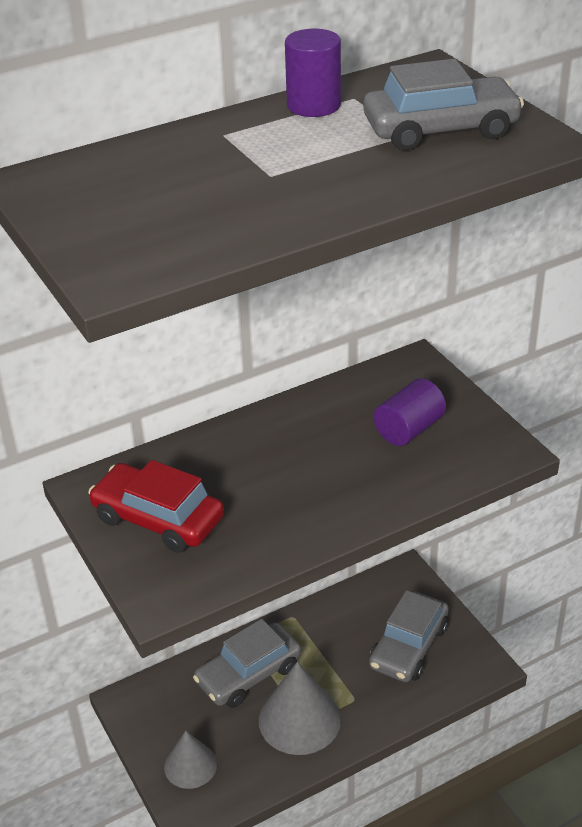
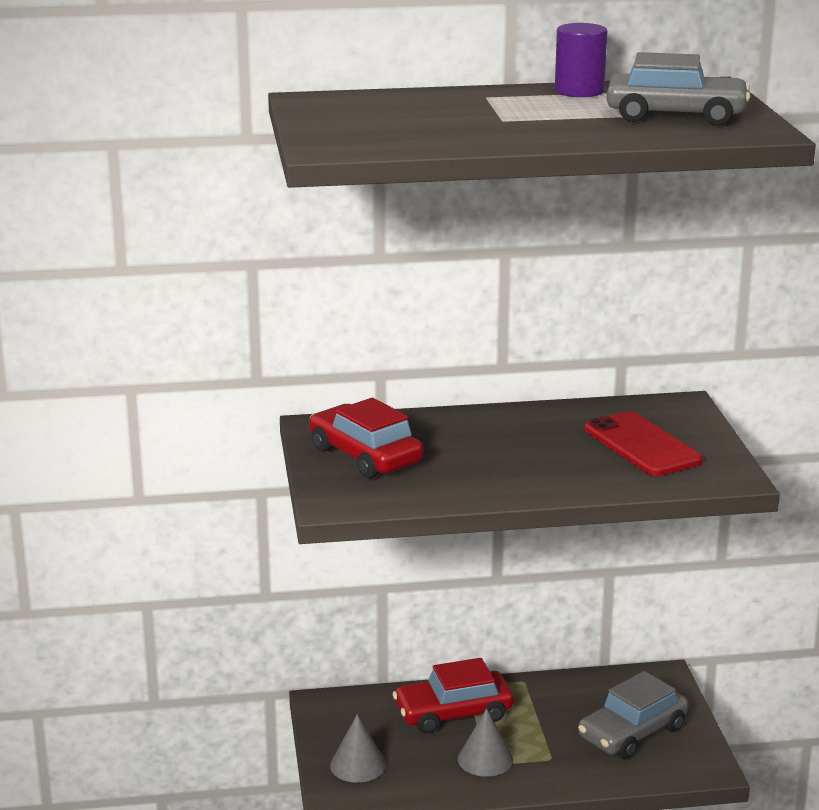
camera: 20 degrees right, 15 degrees down
(248, 674) = (453, 713): grey car -> red car
(299, 719) = (485, 759): grey cone -> grey cone, size x0.62
(409, 429) = (642, 445): purple cylinder -> red phone

